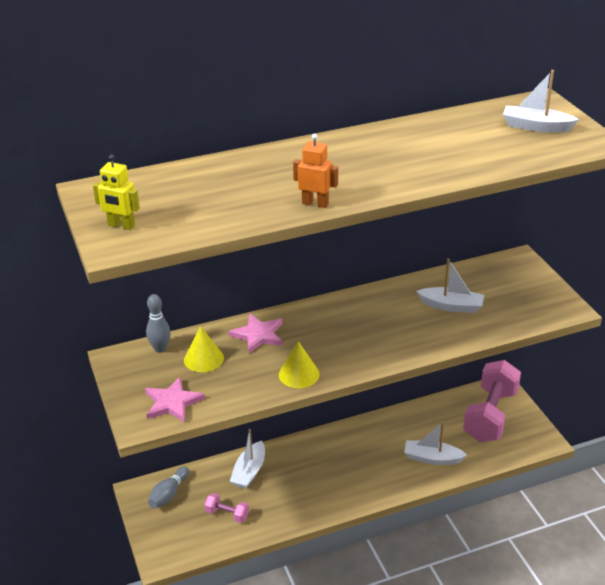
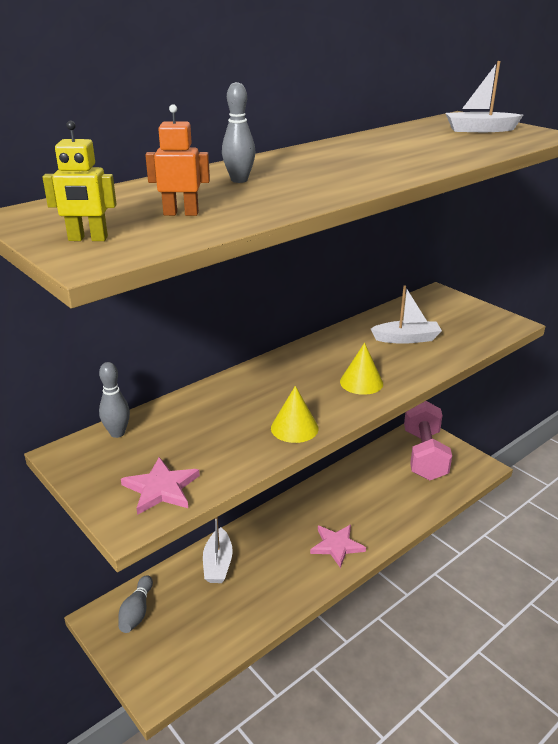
camera: 20 degrees left, 5 degrees down
(203, 359) = (176, 433): yellow cone -> yellow cone (361, 382)
(227, 514) = (213, 617): pink dumbbell -> none
(258, 335) = (226, 398): pink star -> pink star (336, 546)
(266, 173) = (239, 180): none -> grey bowling pin
(315, 203) = (322, 195): orange robot -> orange robot (181, 213)
(432, 458) = (394, 506): white boat -> none

